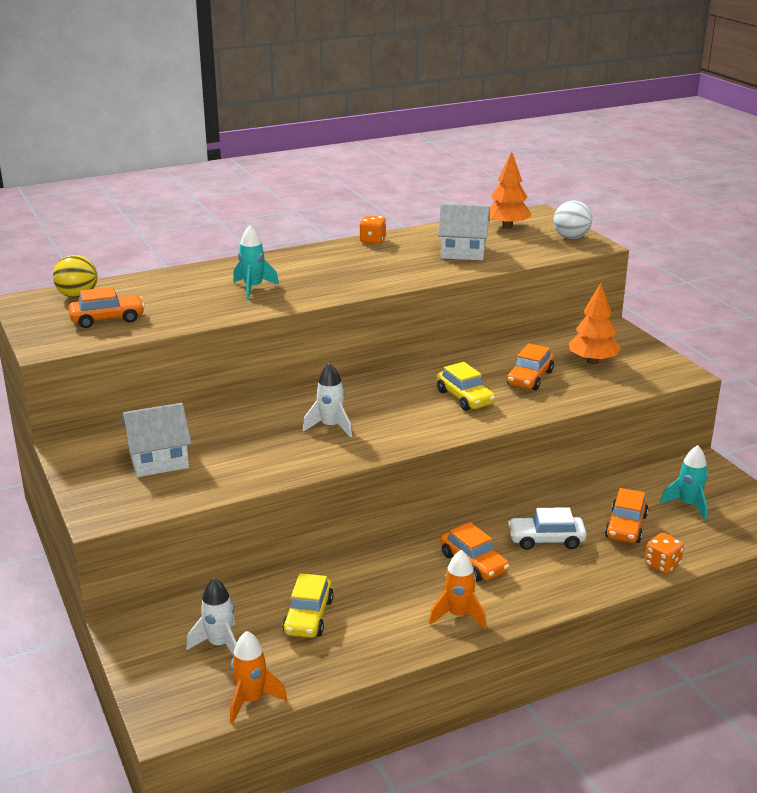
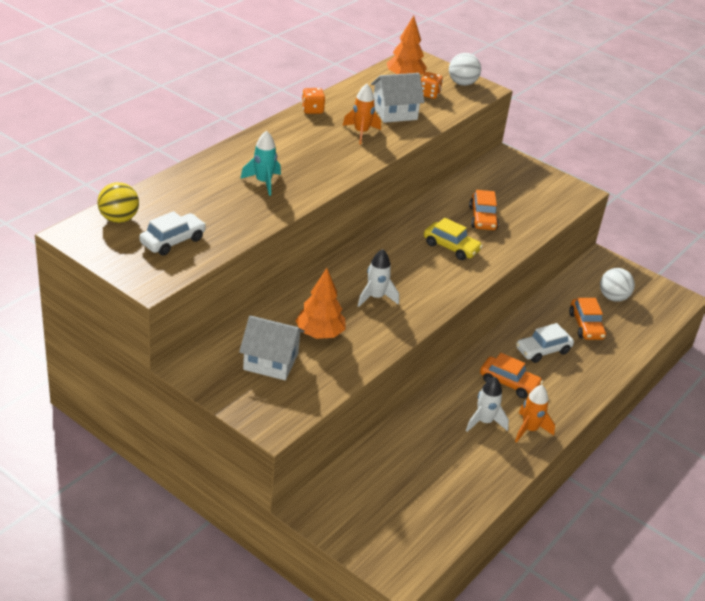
camera: 30 degrees left, 10 degrees up
(107, 319) = (173, 241): orange car -> white car
(158, 460) = (271, 361): white house -> white house turned 60 degrees clockwise
(219, 645) = (387, 502): white rocket -> white rocket (484, 422)
(251, 700) = (444, 539): orange rocket -> orange rocket (361, 133)
(308, 616) = (430, 460): yellow car -> none
(592, 361) = (514, 192): orange tree -> orange tree (320, 334)
(662, 565) = (628, 352): orange dice -> orange dice (429, 94)
(688, 505) = (613, 297): turquoise rocket -> white ball

